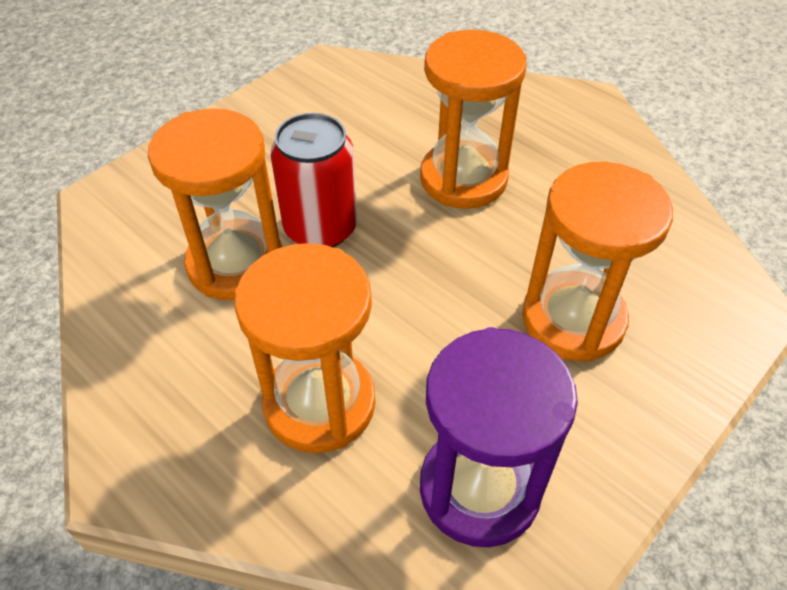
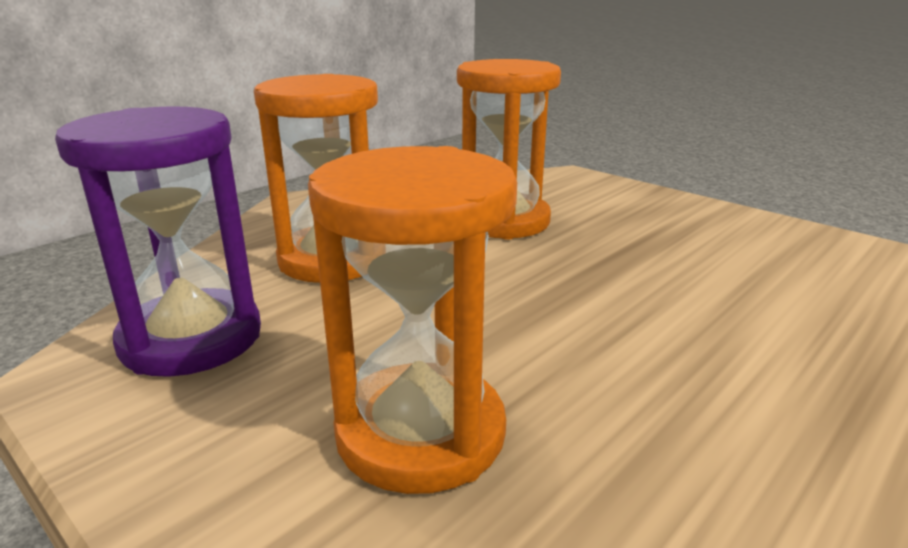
camera: 90 degrees right, 25 degrees down
(320, 228) = (562, 254): red can -> none
(463, 179) = (703, 345): orange hourglass -> none

